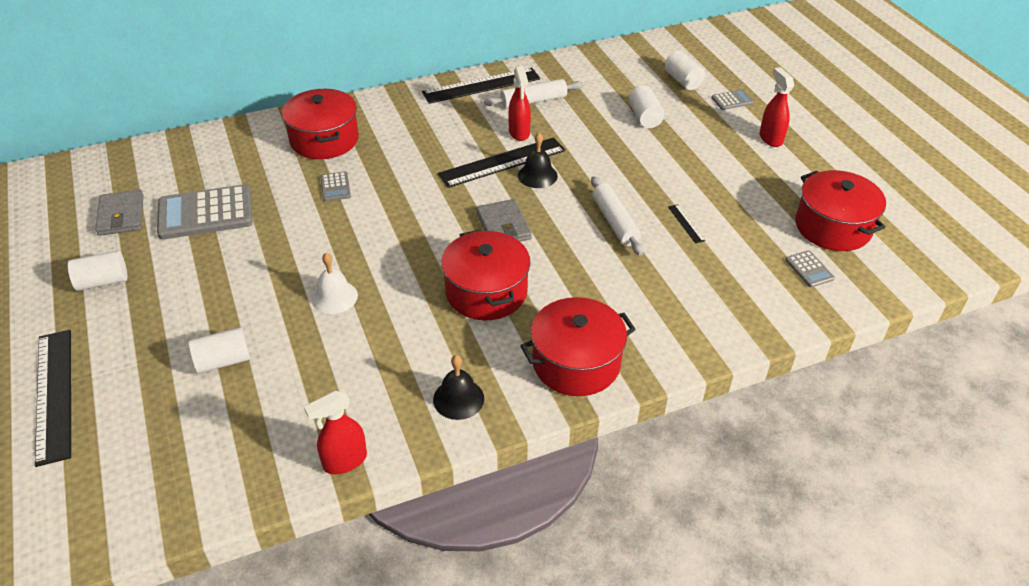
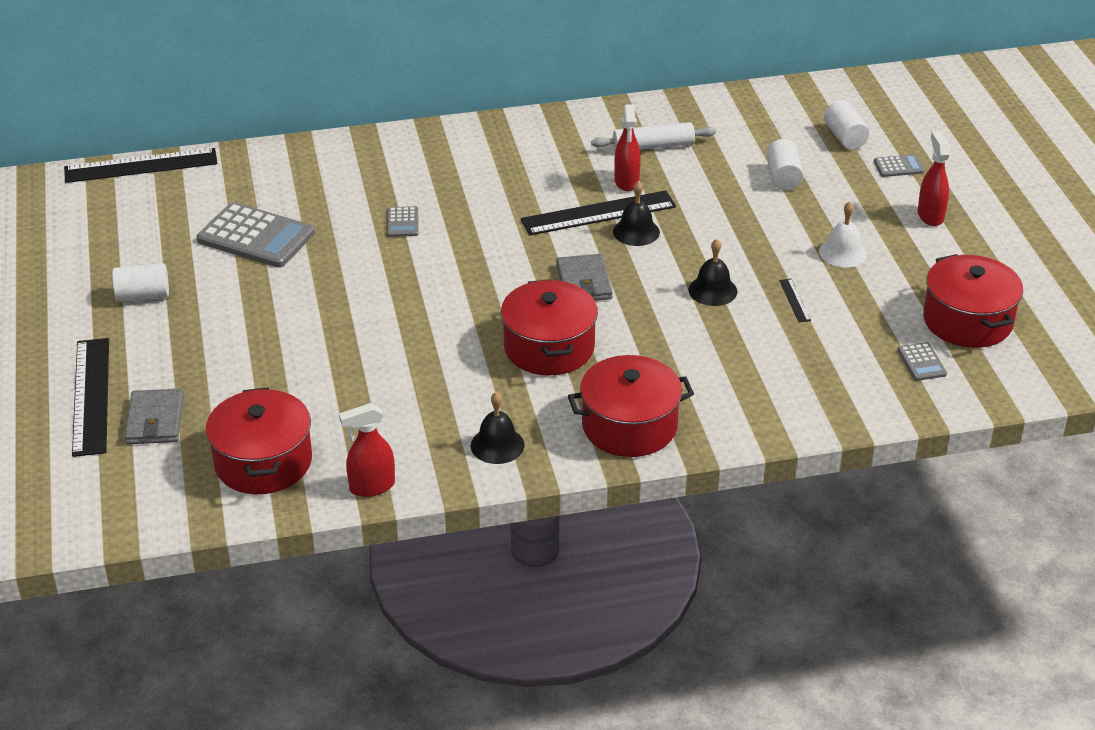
camera: 10 degrees right, 5 degrees down
(121, 215) = (165, 230): grey wallet -> grey wallet (155, 420)
(205, 213) = (256, 237): grey calculator -> grey calculator turned 150 degrees counterclockwise
(223, 361) = (261, 384): white cylinder -> none
(324, 140) = (397, 169): red pot -> red pot (263, 462)
(334, 297) = (384, 335): white bell -> white bell (843, 253)
(481, 85) = (594, 122): black ruler -> black ruler (141, 166)
(615, 222) = (712, 290): white rolling pin -> black bell

